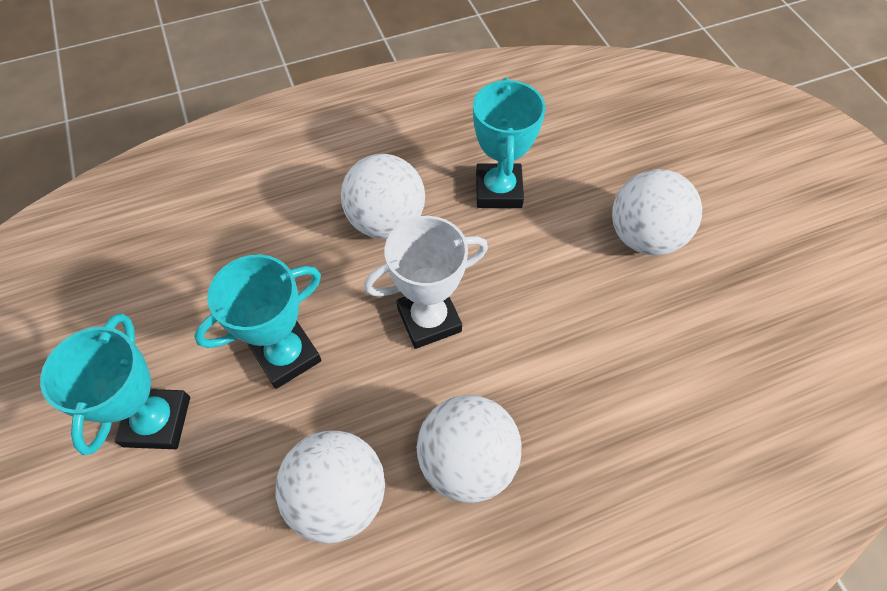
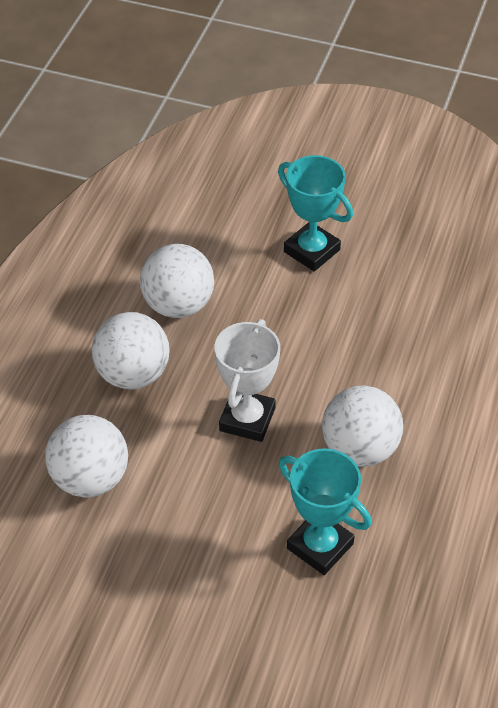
camera: 130 degrees right, 10 degrees down
(286, 355) = (297, 329): turquoise trophy -> none
(644, 237) = (176, 613): white ball -> white ball (90, 479)

